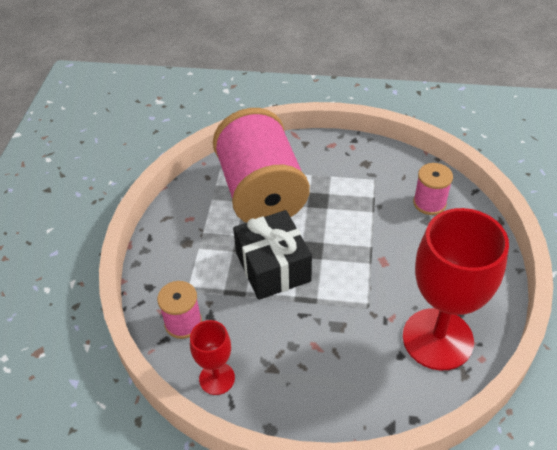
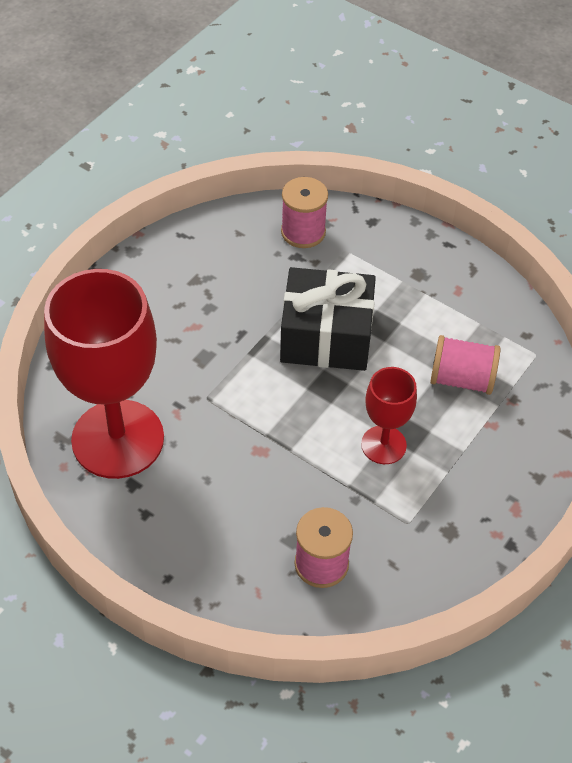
camera: 115 degrees right, 5 degrees up
(217, 378) = (217, 234): red goblet -> red goblet (383, 445)
(261, 192) = (461, 379): pink spool -> pink spool, size x0.44

